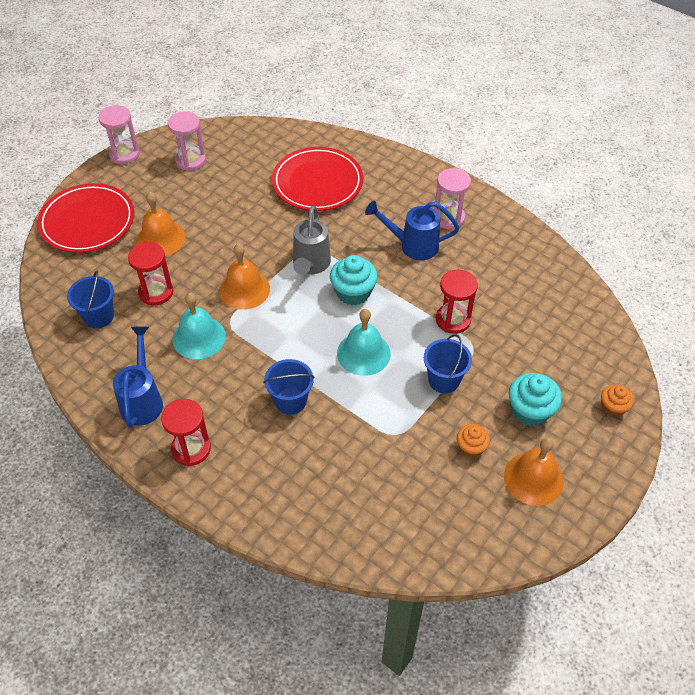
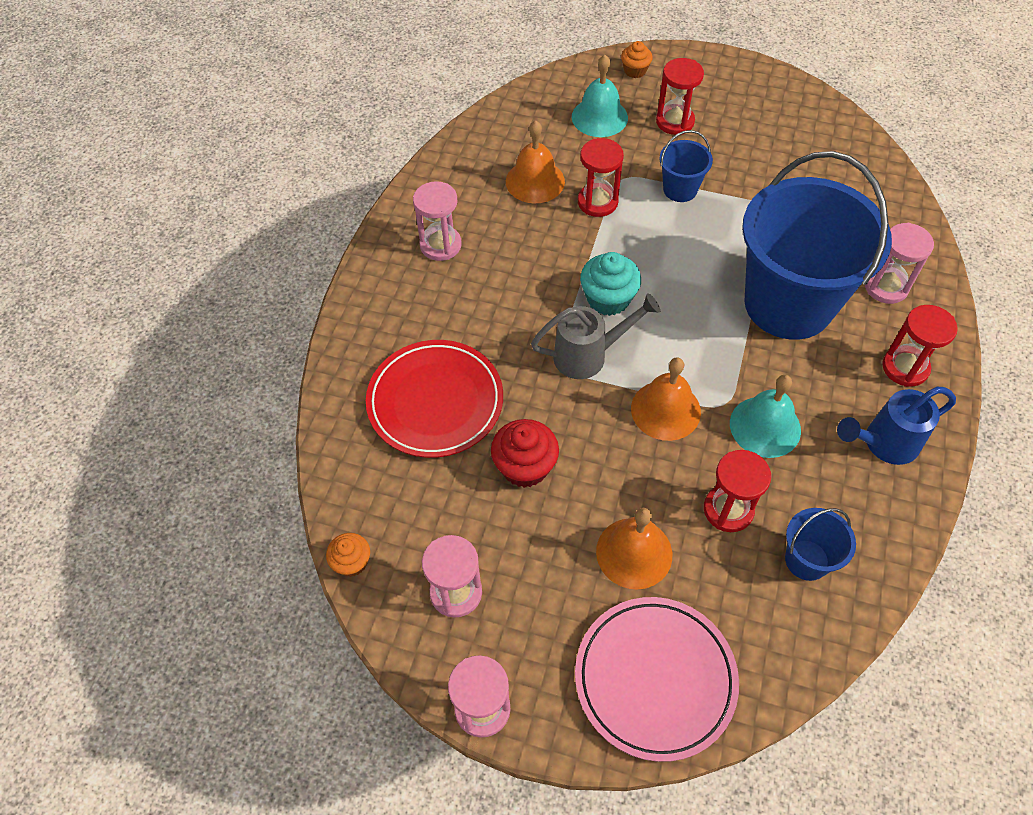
camera: 110 degrees left, 5 degrees up
(87, 222) = (655, 679): red plate -> pink plate
(247, 209) = (525, 466): none -> red cupcake
(270, 479) = (886, 287): none -> pink hourglass
(290, 401) = (788, 303): blue bucket -> blue bucket, size x2.38
(363, 353) = (687, 262): turquoise bell -> turquoise bell (599, 117)
(412, 245) = (504, 266): blue watering can -> none
(471, 447) = (743, 152): orange cupcake -> orange cupcake (352, 562)
(530, 411) = (675, 122): turquoise cupcake -> red hourglass
(533, 478) = (745, 105): orange bell -> orange bell (535, 181)

